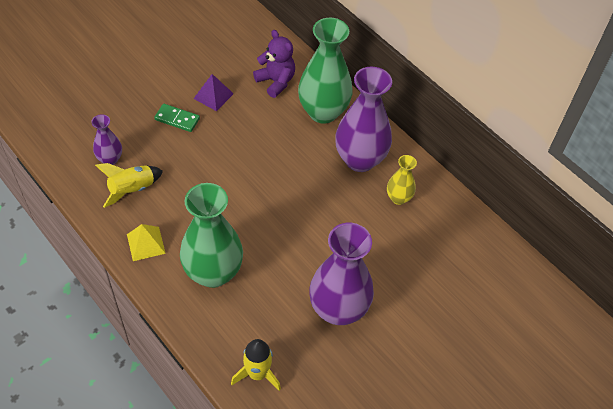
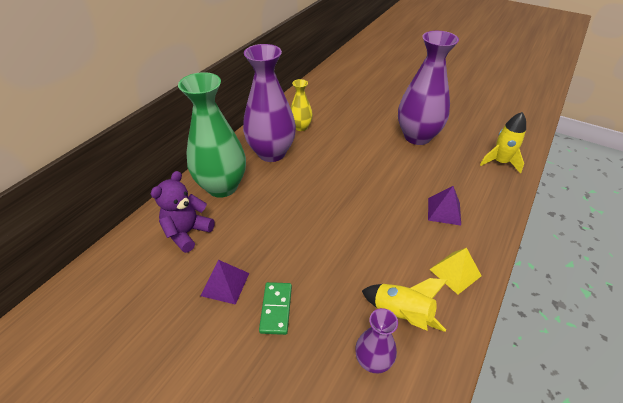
camera: 105 degrees left, 10 degrees down
(213, 272) = (444, 211): green vase -> purple pyramid

